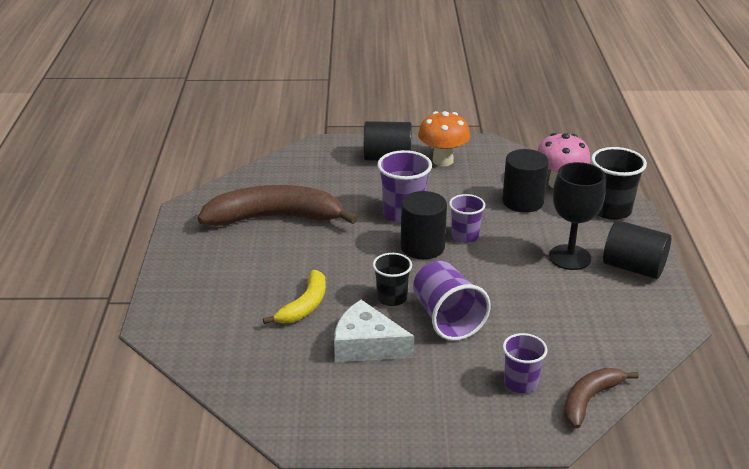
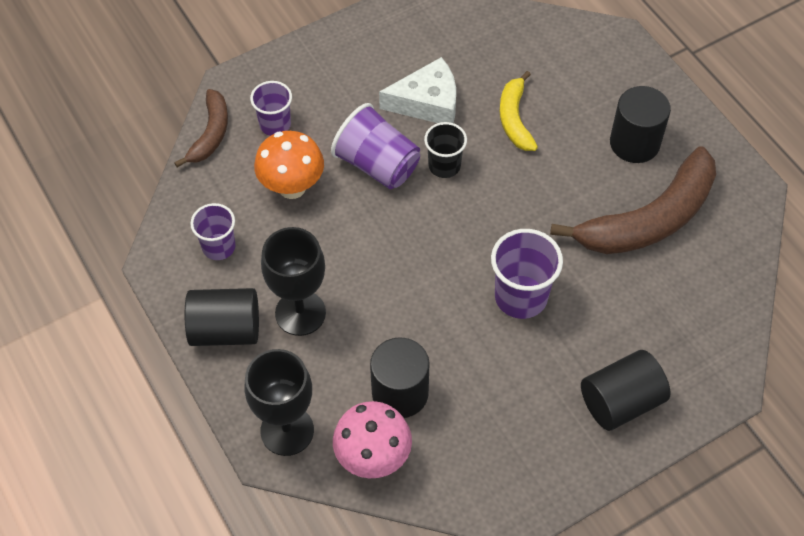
camera: 150 degrees right, 25 degrees up
(422, 247) = (463, 252): black cylinder -> black cylinder (634, 143)
(443, 161) = (548, 433): orange mushroom -> orange mushroom (292, 187)
(465, 236) = (430, 292): purple cup -> purple cup (219, 247)
(610, 210) = (287, 430): black cup -> black goblet

